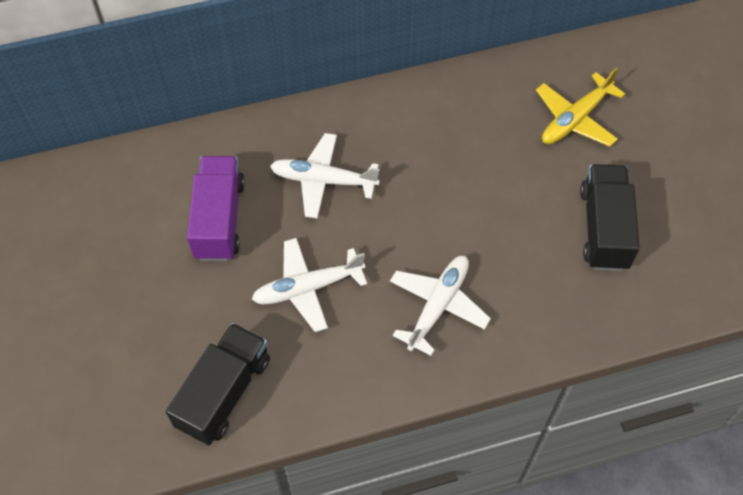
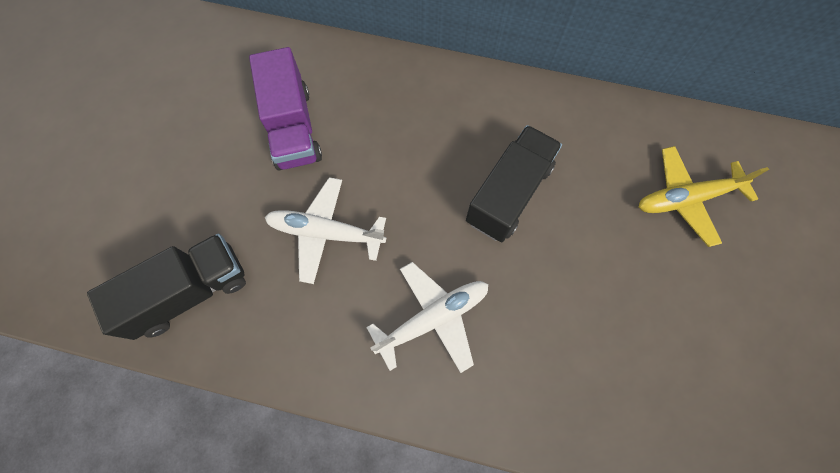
camera: 30 degrees right, 10 degrees up
(219, 219) = (293, 128): purple truck -> purple truck turned 135 degrees clockwise
(323, 180) = (405, 138): white plane -> none
(604, 228) = (651, 330): black truck -> black truck (509, 194)

